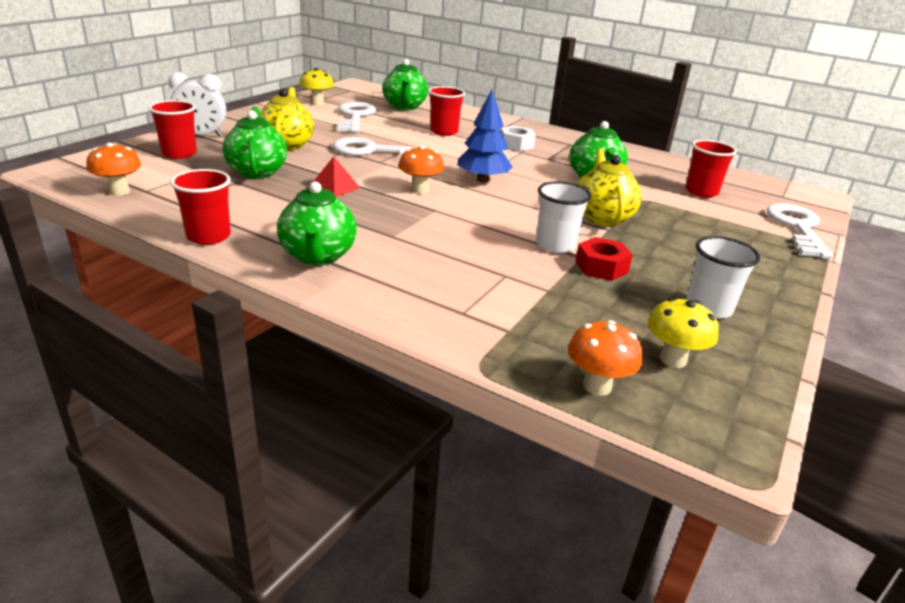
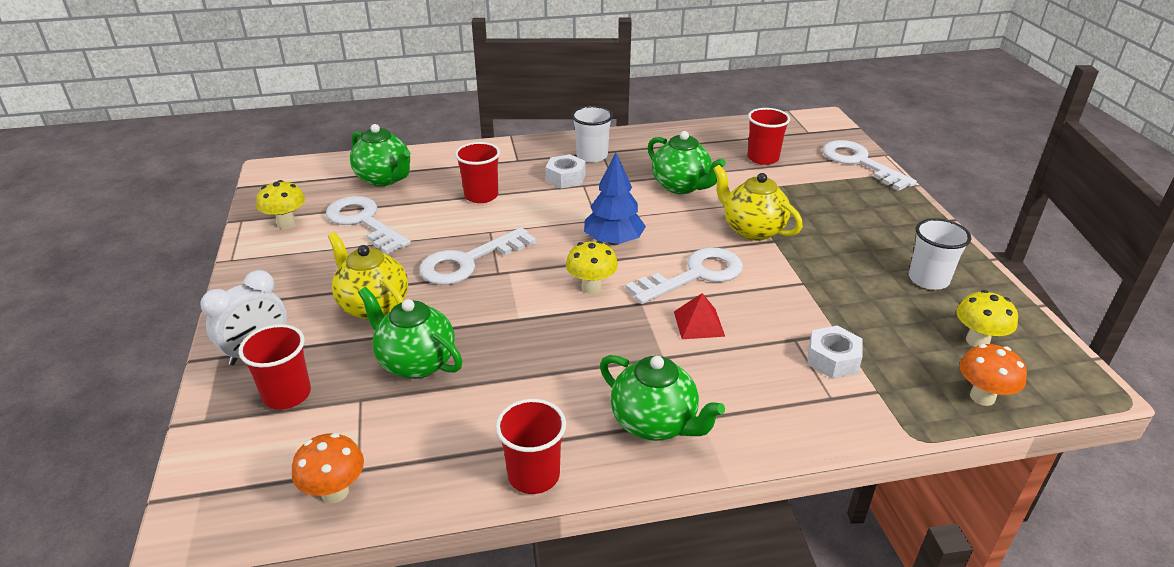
camera: 40 degrees left, 5 degrees up
(334, 187) = (521, 333): red pyramid -> red pyramid (699, 323)
(420, 190) = (591, 287): orange mushroom -> yellow mushroom
(503, 216) = (695, 275): none -> white key
(510, 298) = (832, 359): none -> white nut
(555, 245) = (772, 282): white cup -> white cup (592, 156)
(601, 267) = (828, 285): red nut -> none

